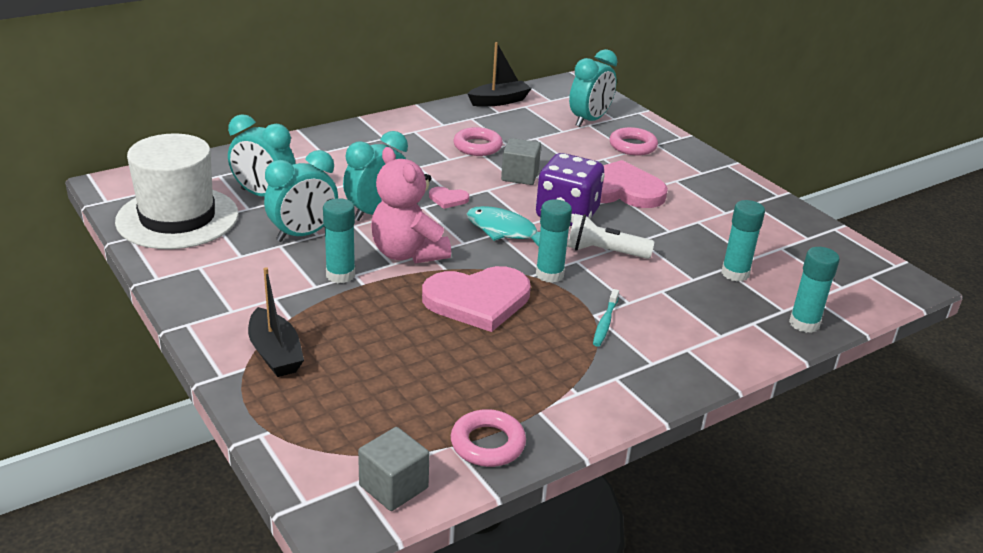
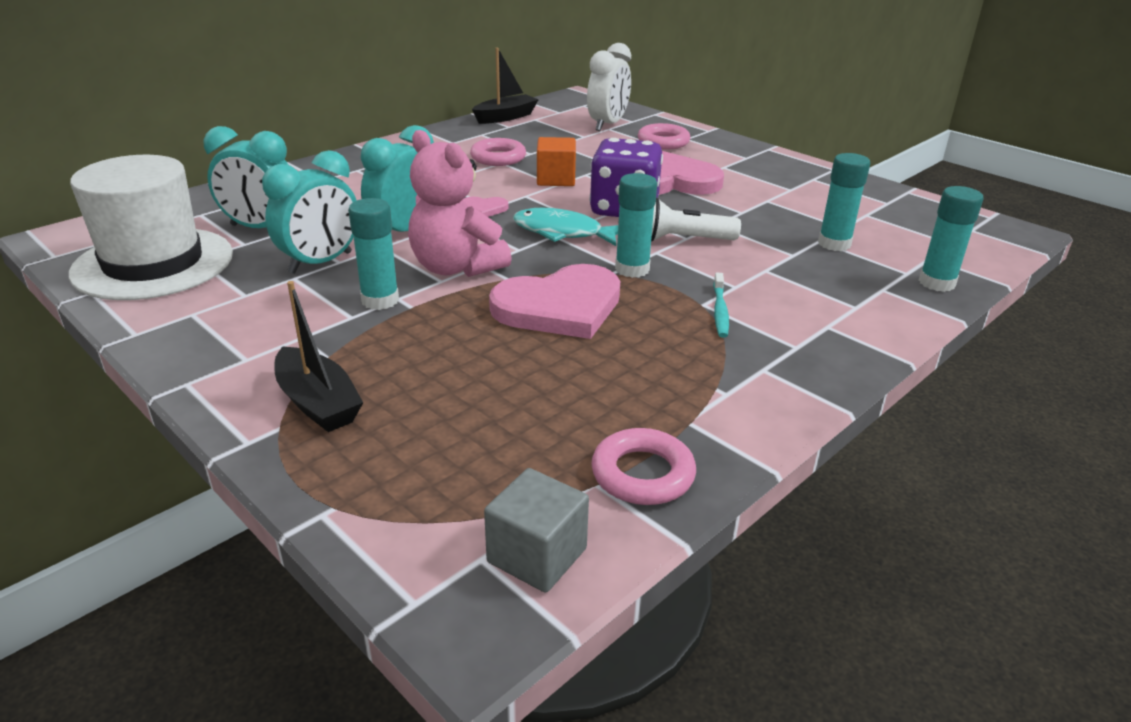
camera: 10 degrees left, 0 degrees up
(520, 176) = (556, 179): grey cube -> orange cube
(589, 120) = (608, 125): turquoise clock -> white clock

